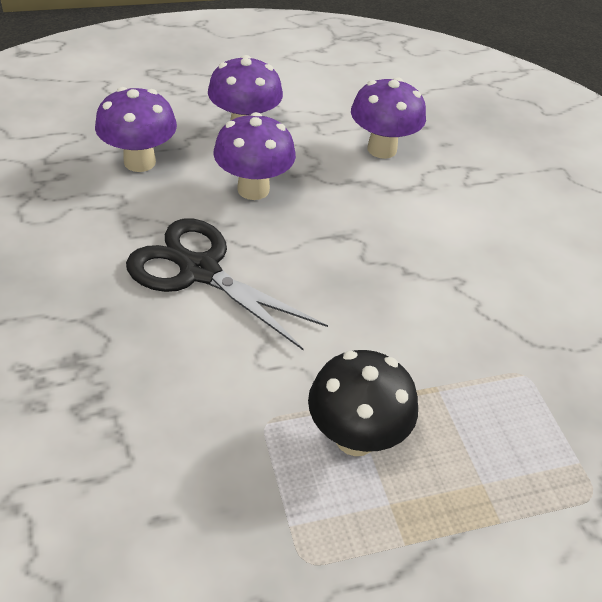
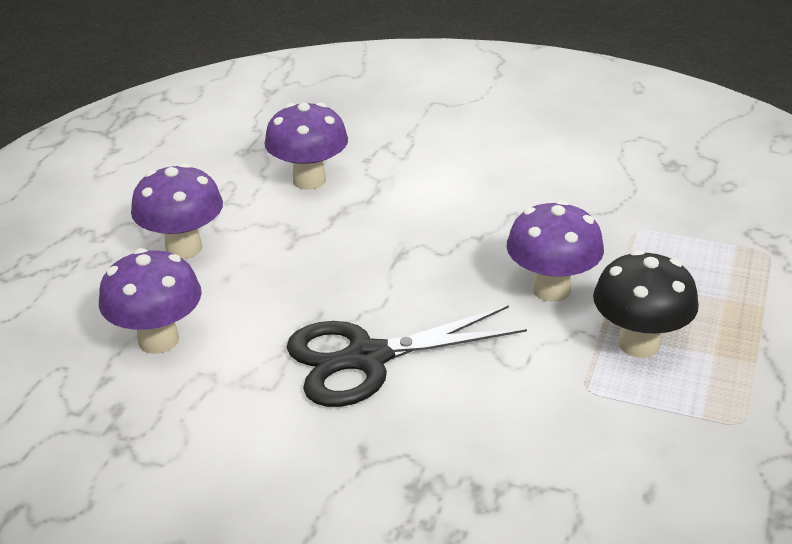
camera: 50 degrees left, 10 degrees down
(253, 189) = (284, 279): purple mushroom -> purple mushroom (551, 289)

